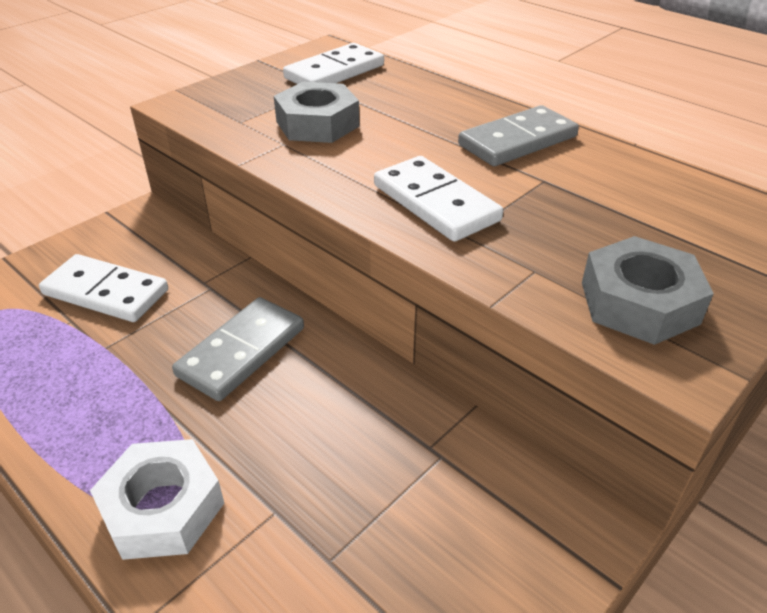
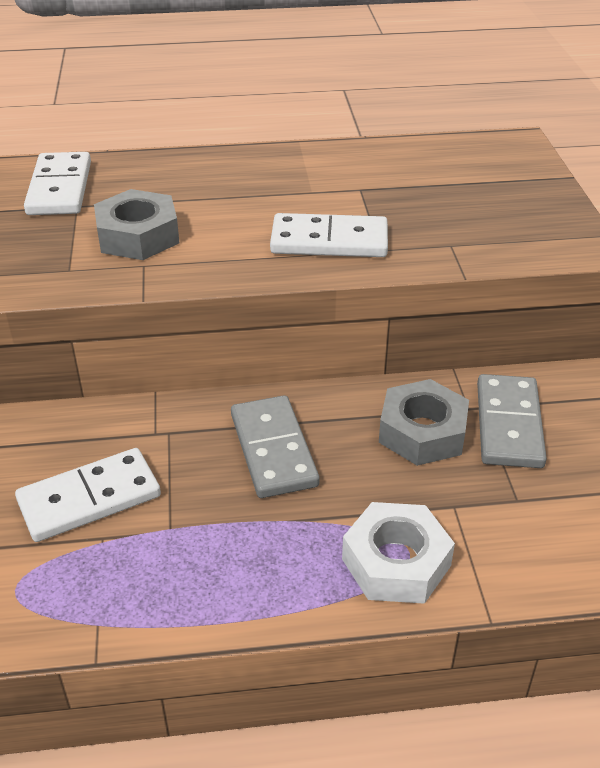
camera: 50 degrees left, 0 degrees up
(517, 141) = (298, 171): grey domino -> grey domino (508, 424)
(639, 302) = (522, 229): grey nut -> grey nut (422, 432)

